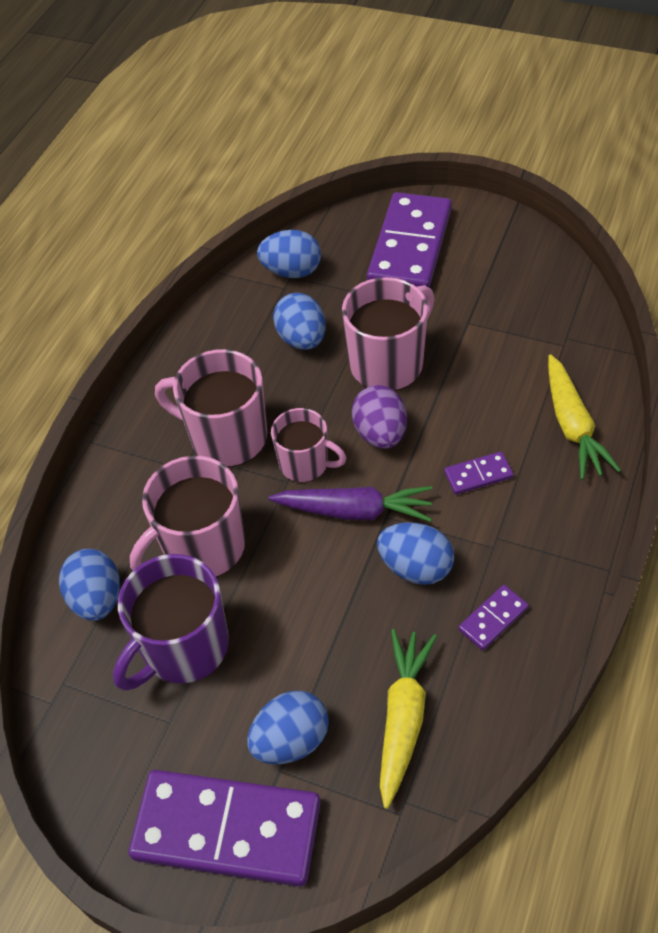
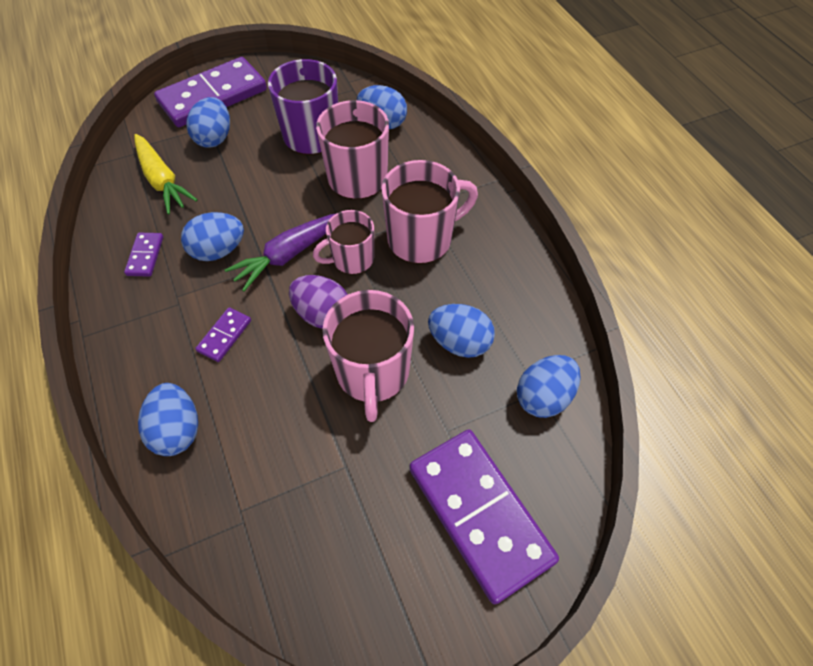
camera: 130 degrees right, 5 degrees up
(572, 426) = (177, 430): yellow carrot -> blue egg

